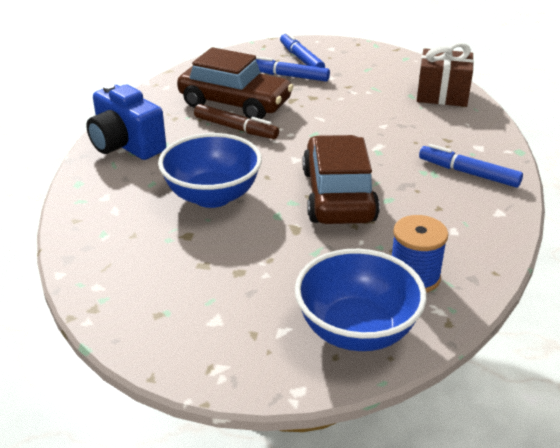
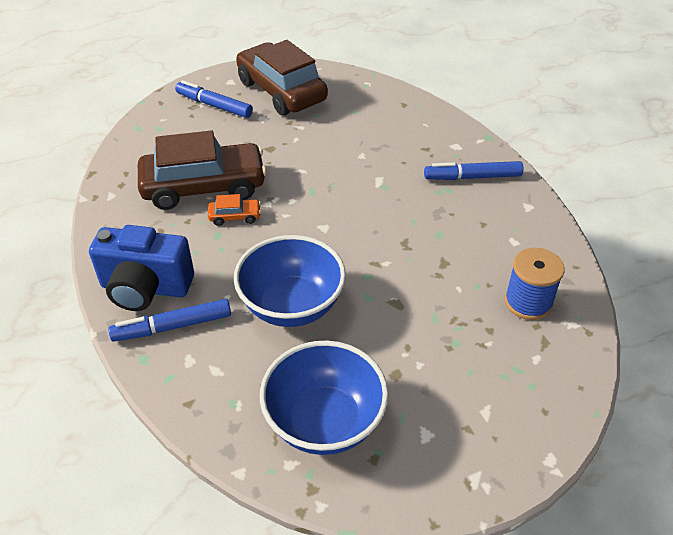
camera: 35 degrees left, 10 degrees up
(236, 128) = (235, 217): brown marker -> orange car
(288, 76) = (222, 132): blue marker -> blue marker (172, 327)
(338, 195) = (397, 250): brown car -> brown car (281, 91)
(356, 330) = (536, 377): blue bowl -> blue bowl (324, 421)
(442, 94) = (377, 100): brown gift -> none

